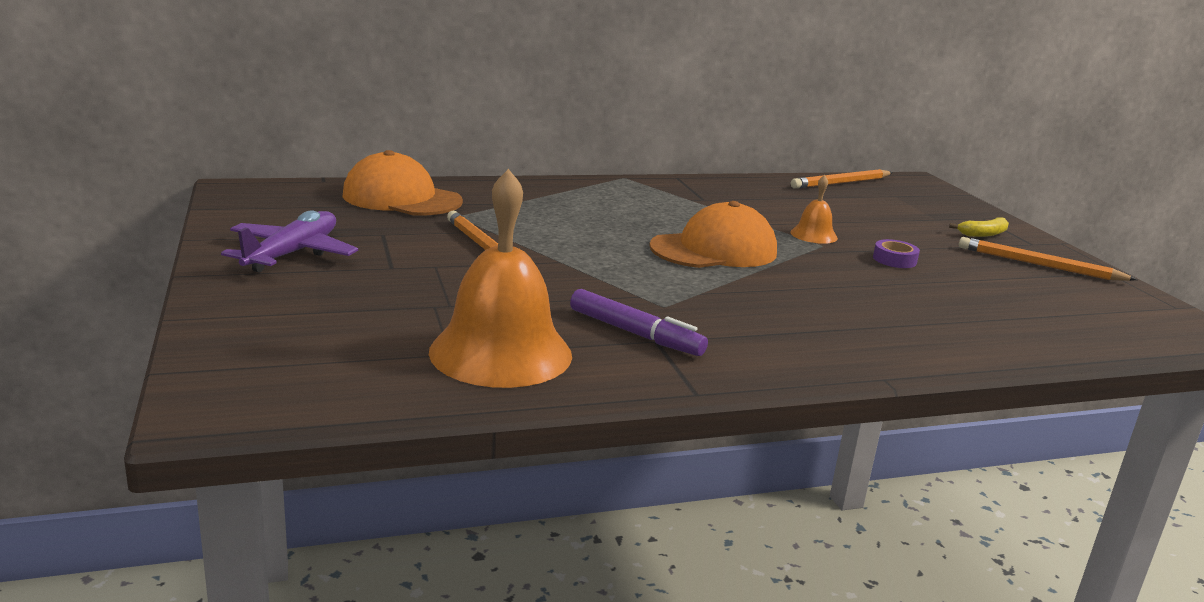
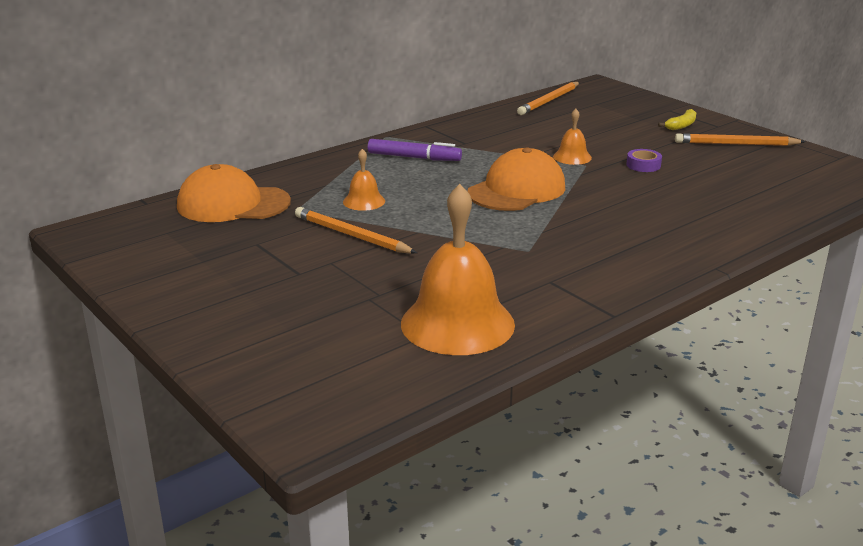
camera: 20 degrees left, 5 degrees up
(292, 254) = (207, 283): purple plane -> none
(534, 224) = (364, 201): none -> orange bell
(634, 333) = (530, 279): purple marker -> purple marker (413, 157)

